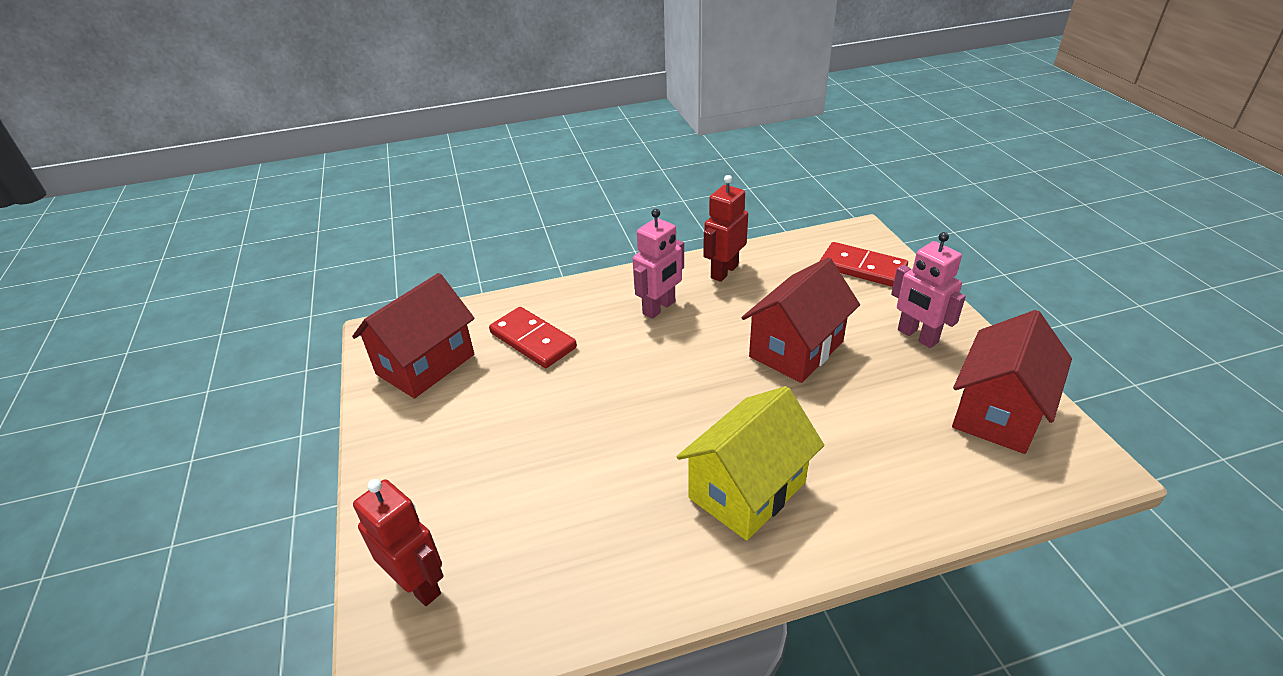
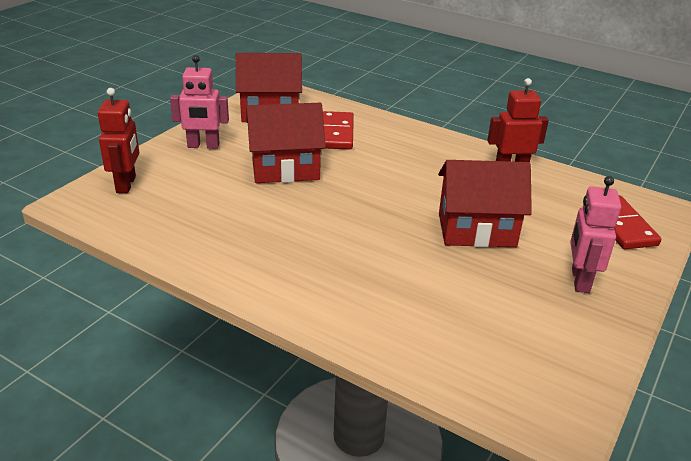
camera: 45 degrees right, 5 degrees down
(659, 308) = (432, 161): pink robot -> pink robot (203, 146)
(747, 490) = (316, 261): yellow house -> none
(998, 412) = (550, 351): red house -> red house (285, 169)

